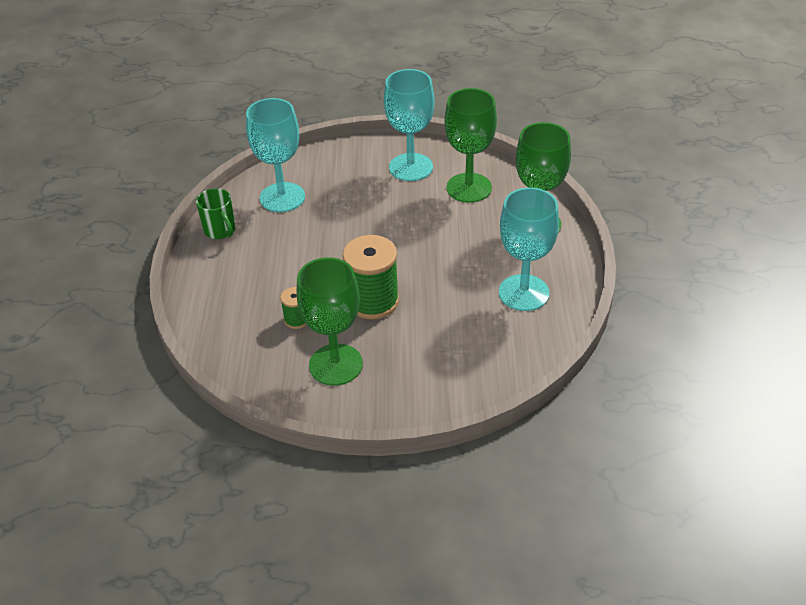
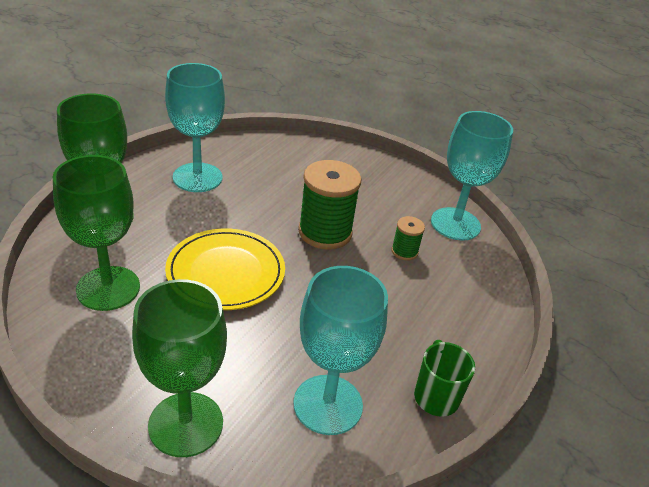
camera: 155 degrees left, 5 degrees down
(335, 365) = (394, 205): green goblet -> green goblet (186, 424)
(411, 167) = (131, 355): turquoise goblet -> turquoise goblet (455, 224)
(412, 233) = (226, 272): none -> yellow plate

